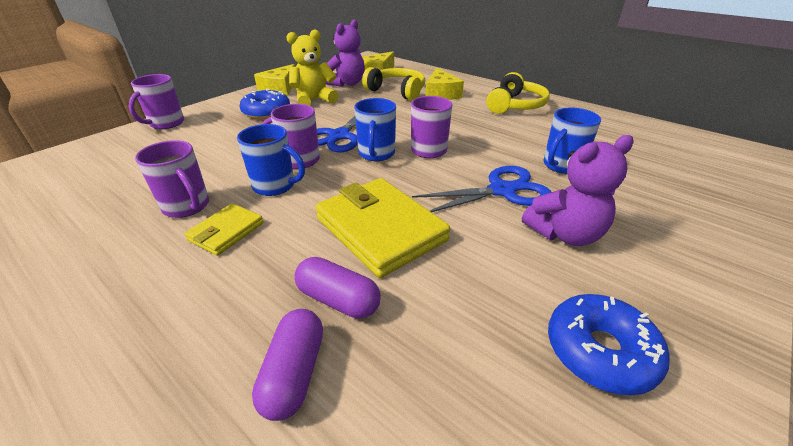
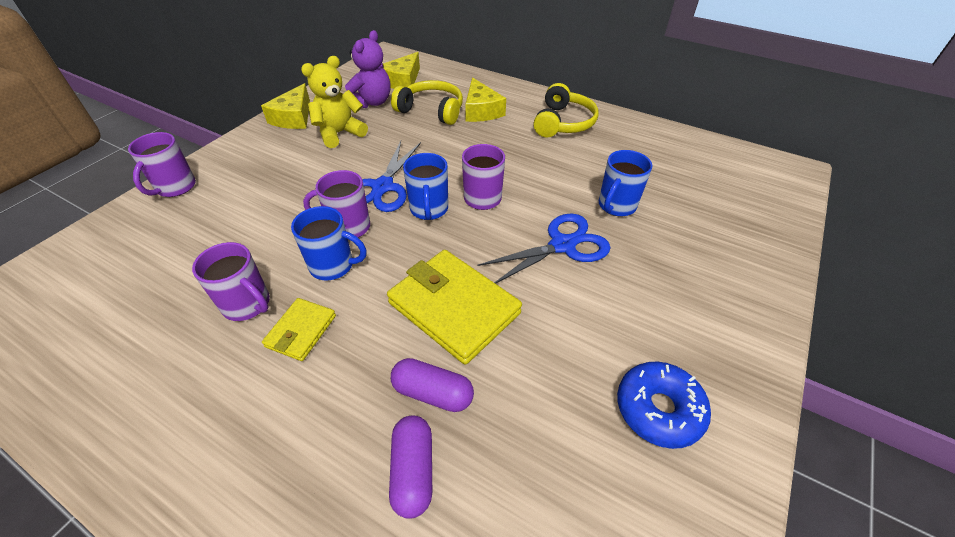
camera: 10 degrees left, 10 degrees up
(266, 112) = (290, 158): blue donut -> none
(565, 234) = (624, 291): purple teddy bear -> none

